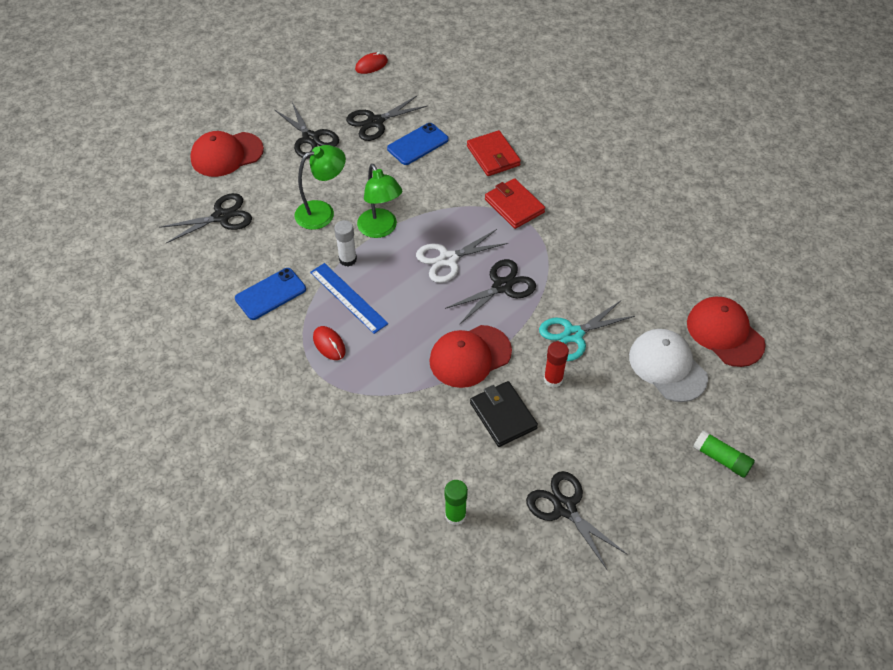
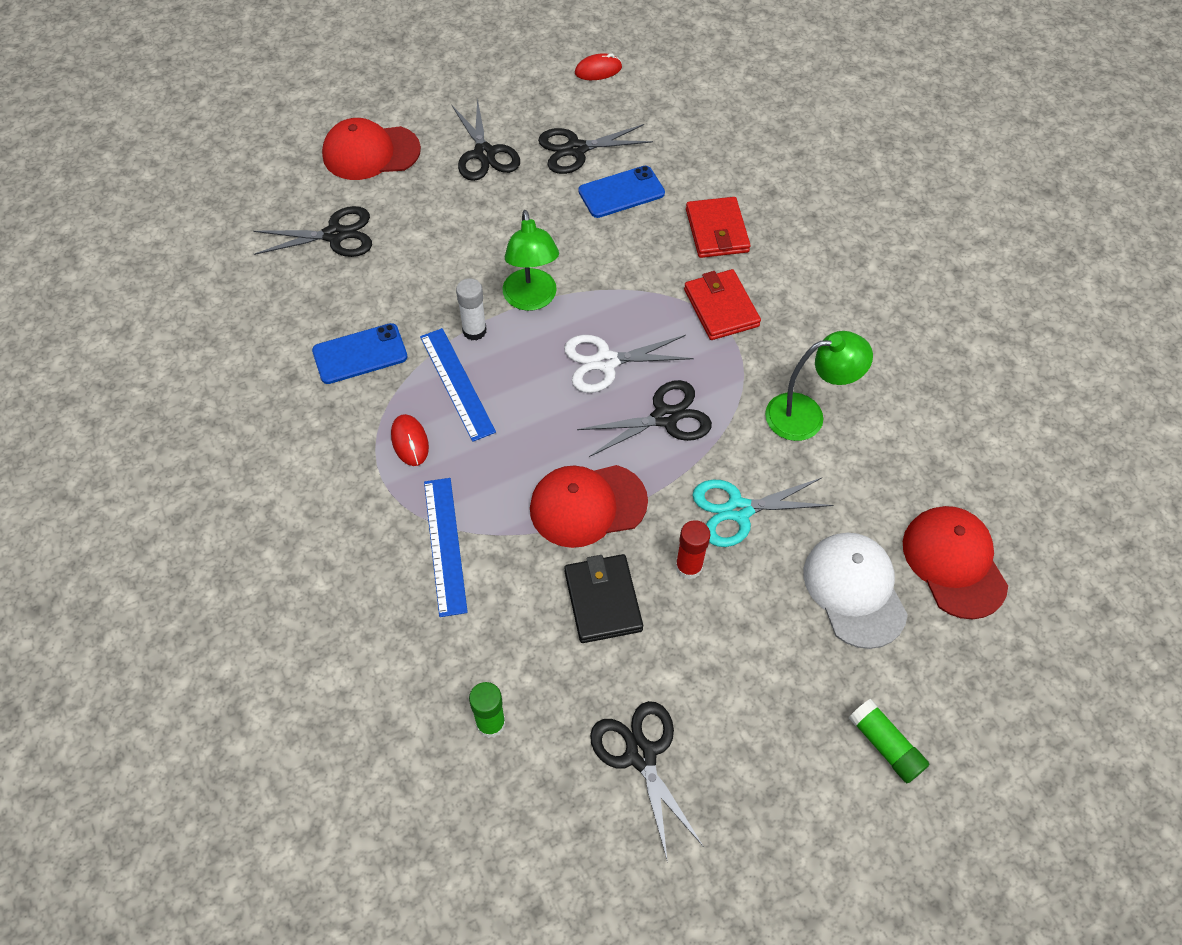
camera: 15 degrees right, 5 degrees up
(322, 212) = (464, 258): green lamp -> green lamp (807, 415)
(380, 407) = (445, 545): none -> blue ruler

